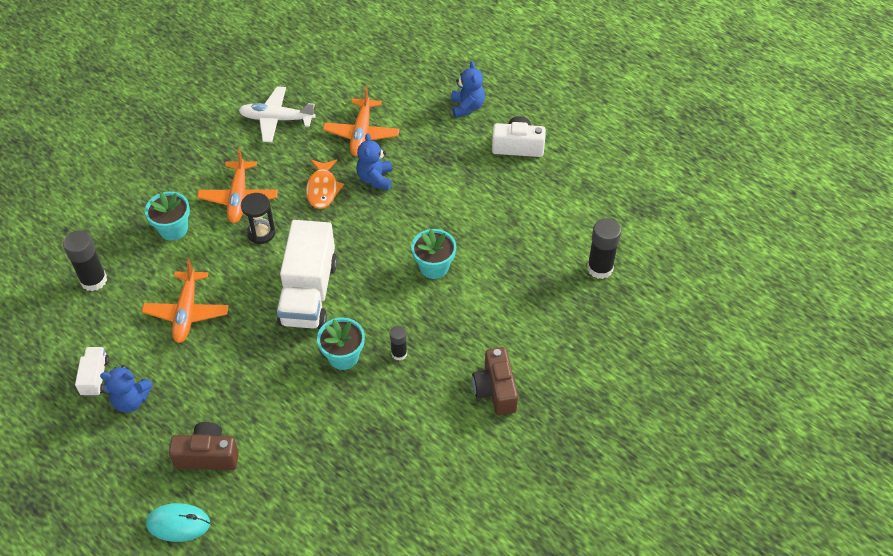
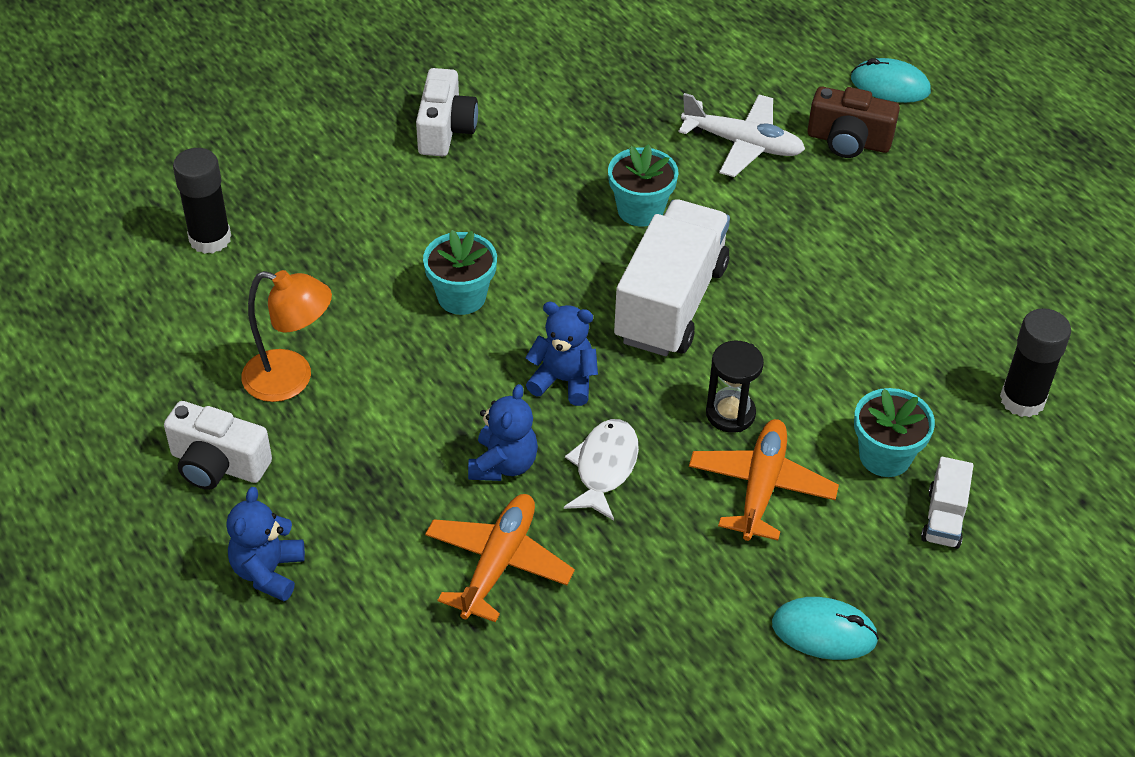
camera: 165 degrees left, 5 degrees down
(95, 377) = (1007, 261): white truck -> white truck (943, 518)
(131, 400) = (953, 222): blue teddy bear -> blue teddy bear (564, 381)
(187, 312) = (867, 317): orange plane -> none
(200, 139) = (824, 632): none -> turquoise mouse
(276, 119) = (660, 639): white plane -> white plane (743, 144)
(323, 189) = (604, 468): orange fish -> white fish
(399, 353) = (559, 197): black glue stick -> none
(495, 390) = (445, 130): brown camera -> white camera
(505, 196) = (291, 379): none -> orange lamp

